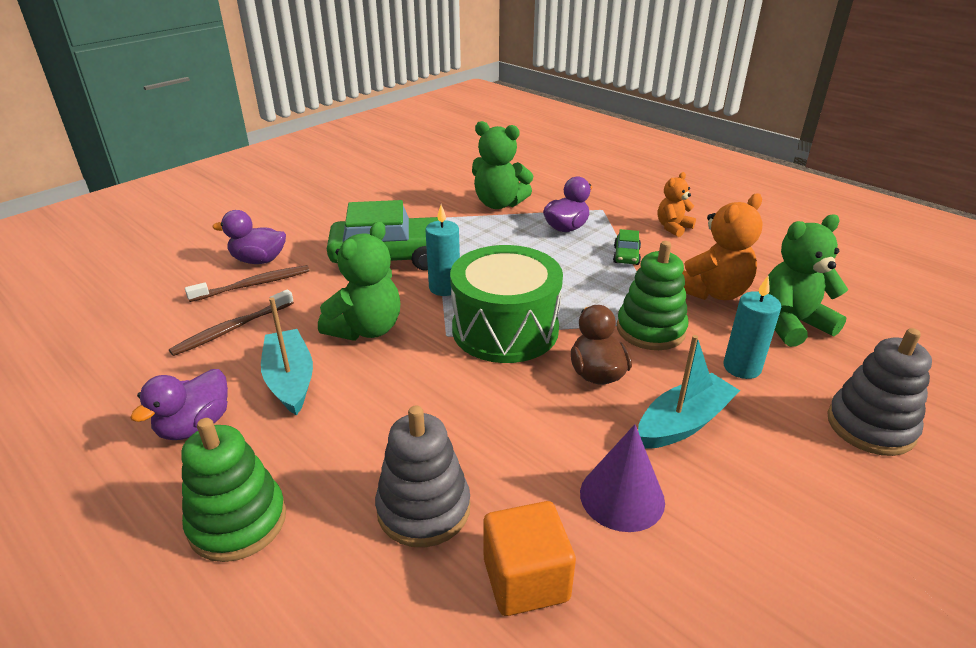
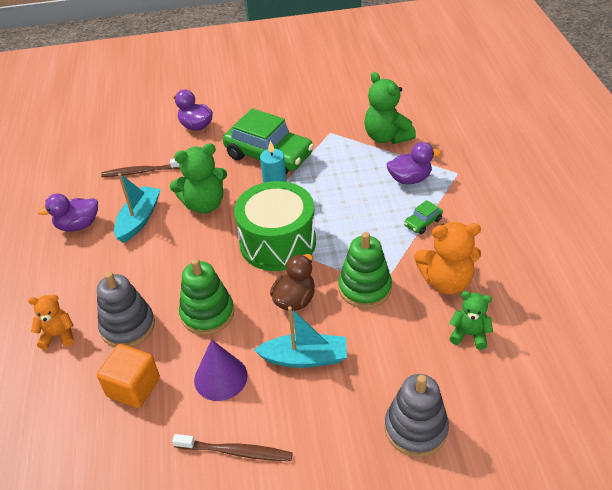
camera: 40 degrees right, 10 degrees up
(237, 522) = (53, 286): green stacking toy -> green stacking toy (207, 313)
(253, 285) = (177, 144): brown toothbrush -> brown toothbrush (236, 451)
(673, 228) = (491, 213): orange teddy bear -> orange teddy bear (58, 335)
(742, 367) = (388, 345): turquoise candle -> none
(792, 324) = (469, 334): green teddy bear -> green teddy bear, size x0.61

